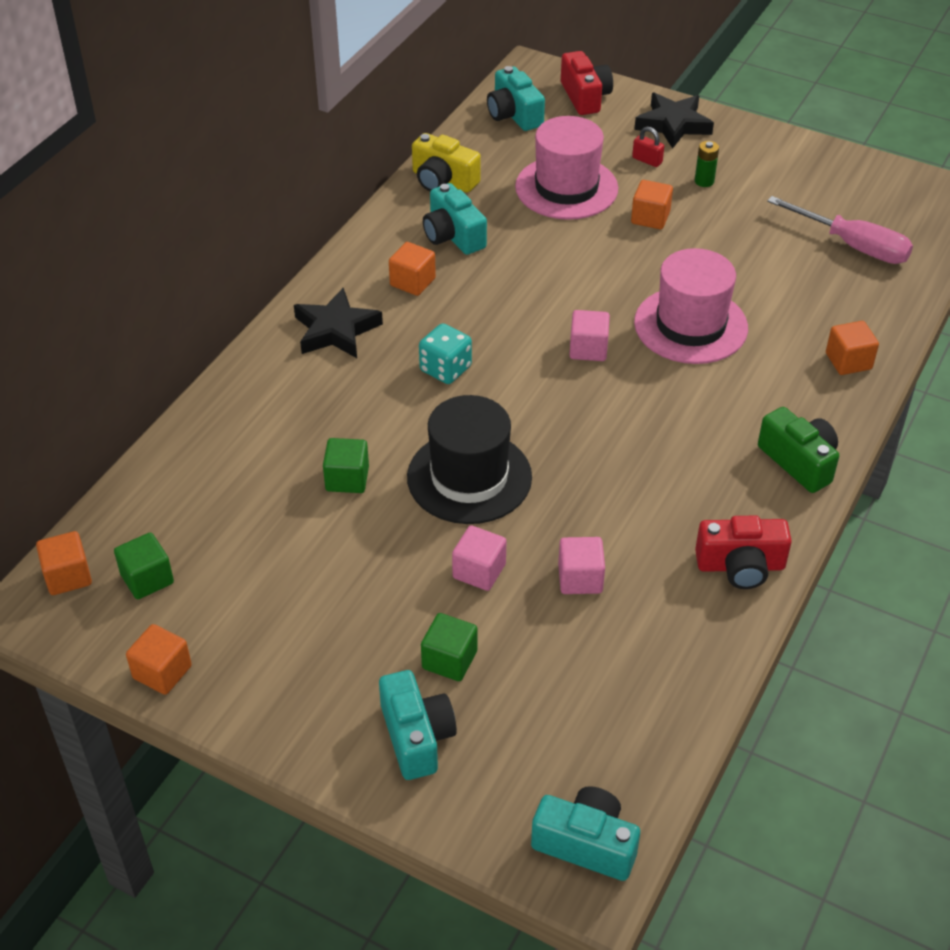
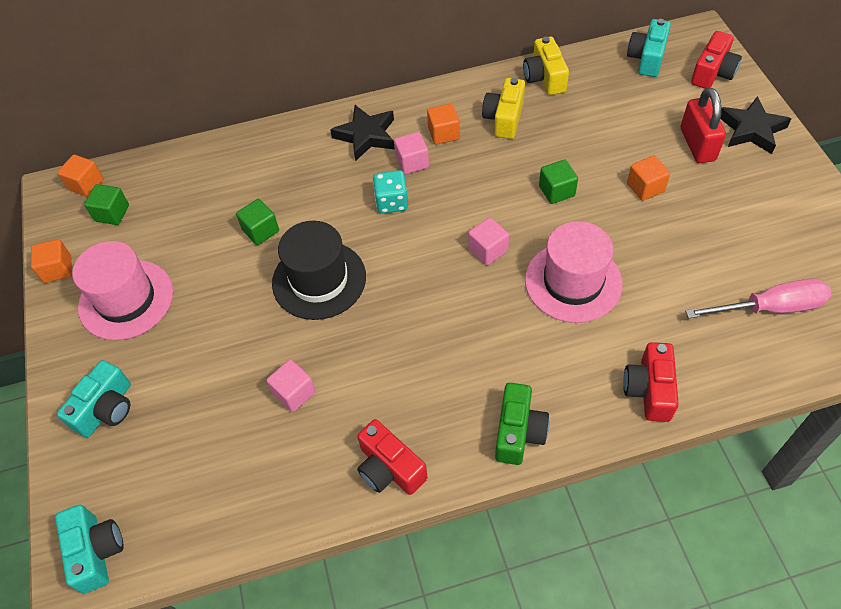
camera: 50 degrees right, 10 degrees up
(449, 660) = (173, 380): green cube -> green cube (556, 191)
(453, 236) = (504, 118): turquoise camera -> yellow camera
(479, 571) = (252, 341): pink cube -> pink cube (412, 162)
(566, 188) = (616, 130): pink hat -> pink hat (126, 299)
(647, 160) = (697, 144): red padlock -> red padlock, size x2.05
(704, 181) = (719, 185): green battery -> none
(848, 361) = (649, 390): orange cube -> red camera
(853, 246) = (770, 308): pink screwdriver -> pink screwdriver turned 90 degrees counterclockwise

